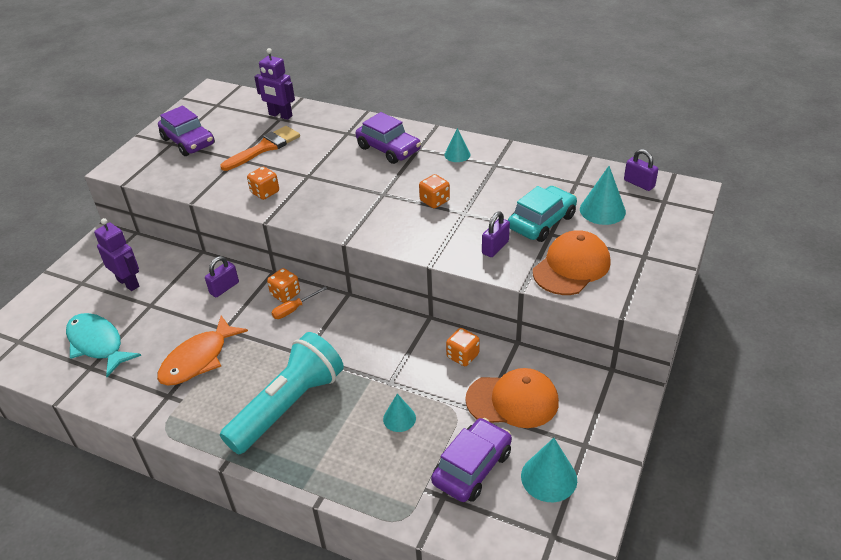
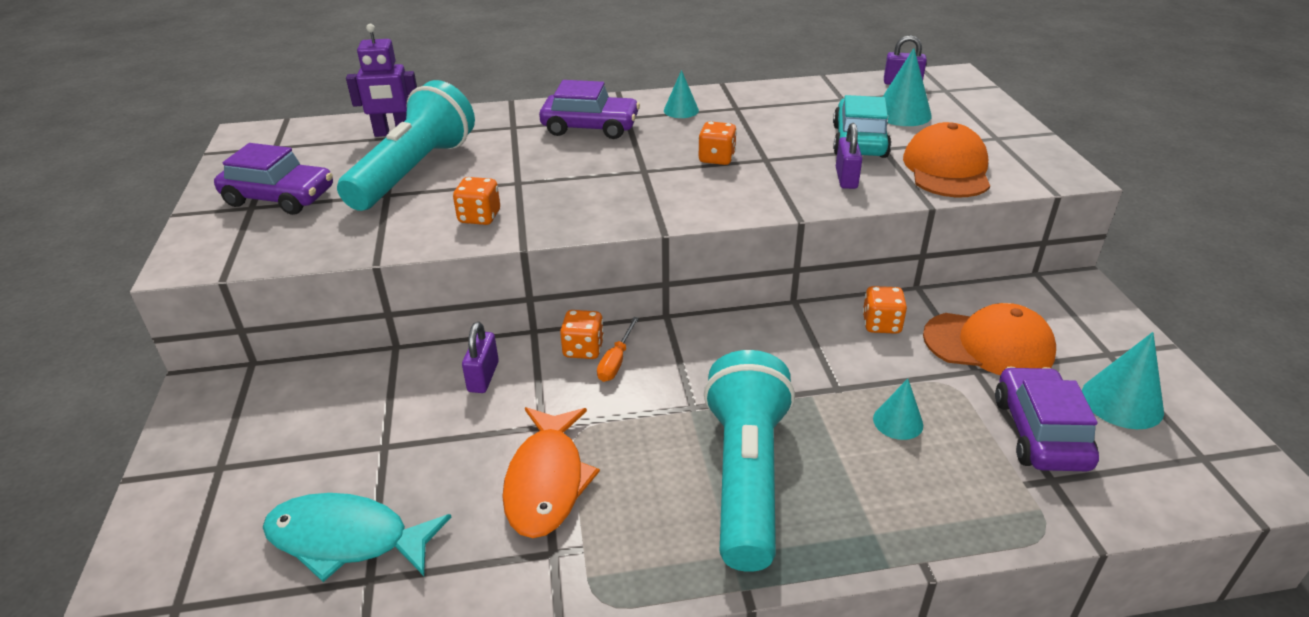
camera: 35 degrees left, 5 degrees down
(128, 283) = (311, 433): purple robot -> none
(264, 148) = (414, 171): orange brush -> turquoise flashlight
(512, 401) = (989, 345): orange cap -> orange cap turned 45 degrees clockwise

